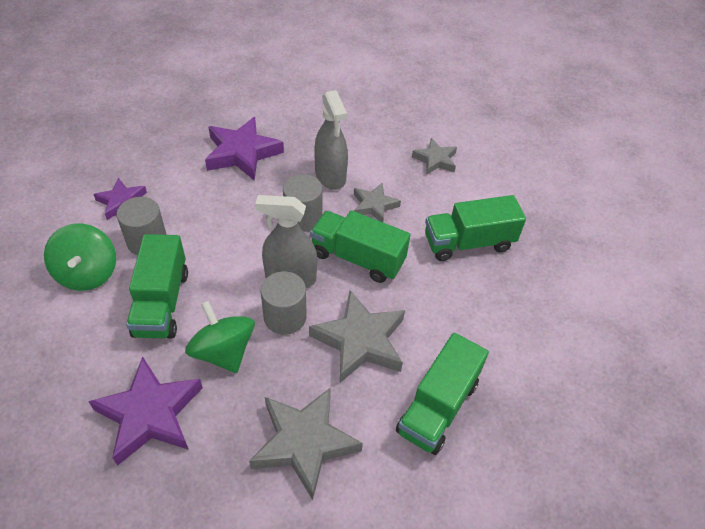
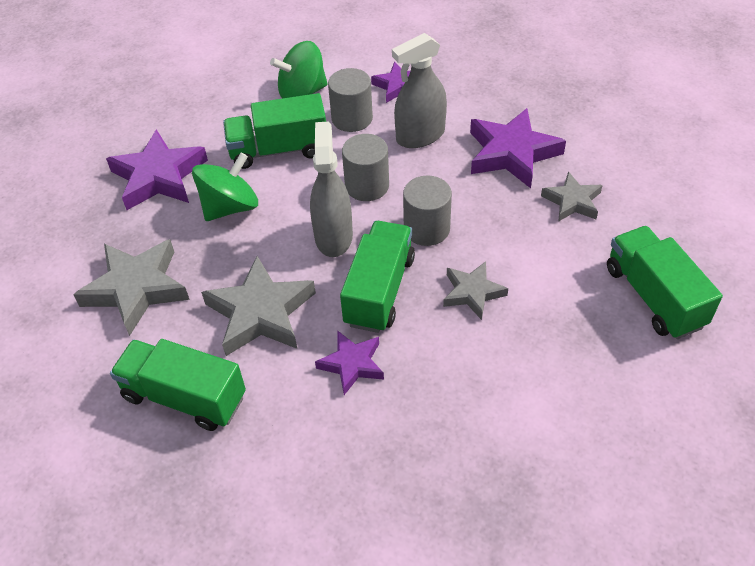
camera: 85 degrees right, 0 degrees up
(285, 317) = (280, 243): grey cylinder -> grey cylinder (367, 186)
(330, 176) = (508, 240): grey spray bottle -> grey spray bottle (420, 136)
(425, 287) = (352, 364): none -> purple star
(435, 160) = (593, 349): grey star -> grey star (572, 201)
(468, 243) = (441, 406): green truck -> green truck (654, 297)

